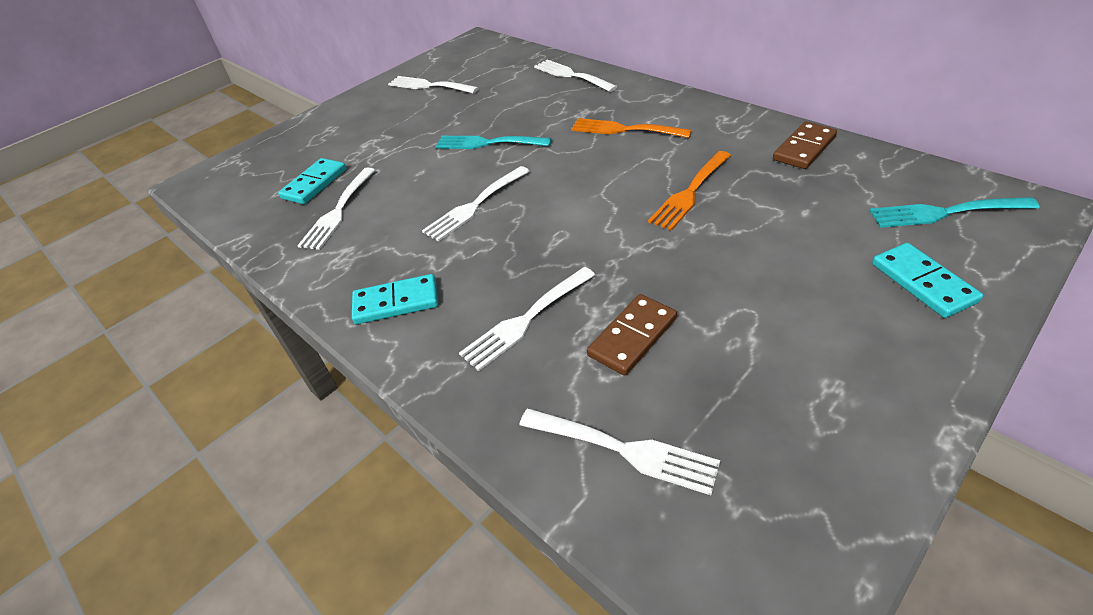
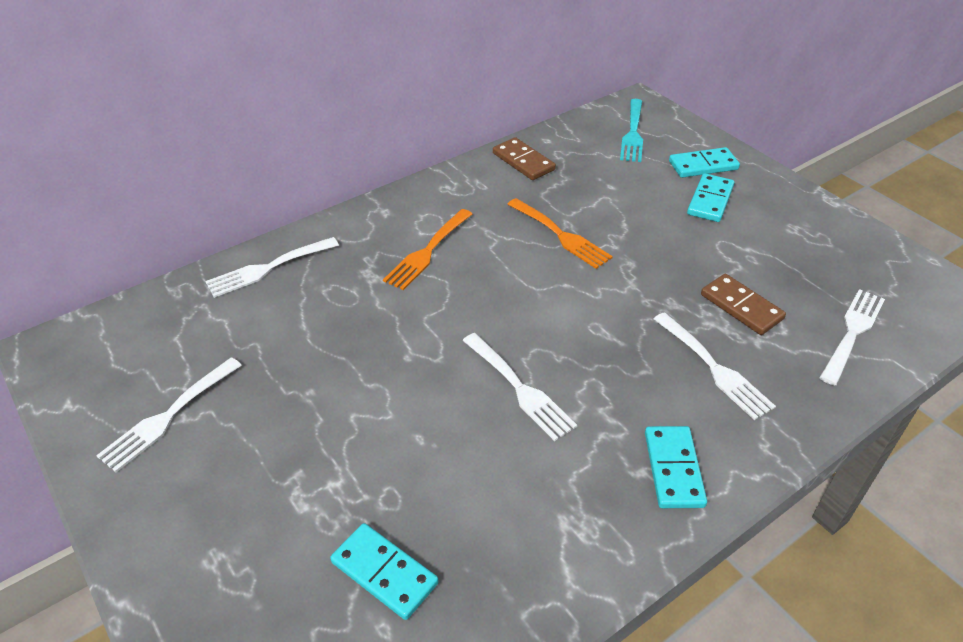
camera: 85 degrees left, 0 degrees up
(338, 211) = (473, 535): white fork -> none
(488, 143) = (387, 364): turquoise fork -> none
(839, 296) = (710, 200): none -> turquoise domino

